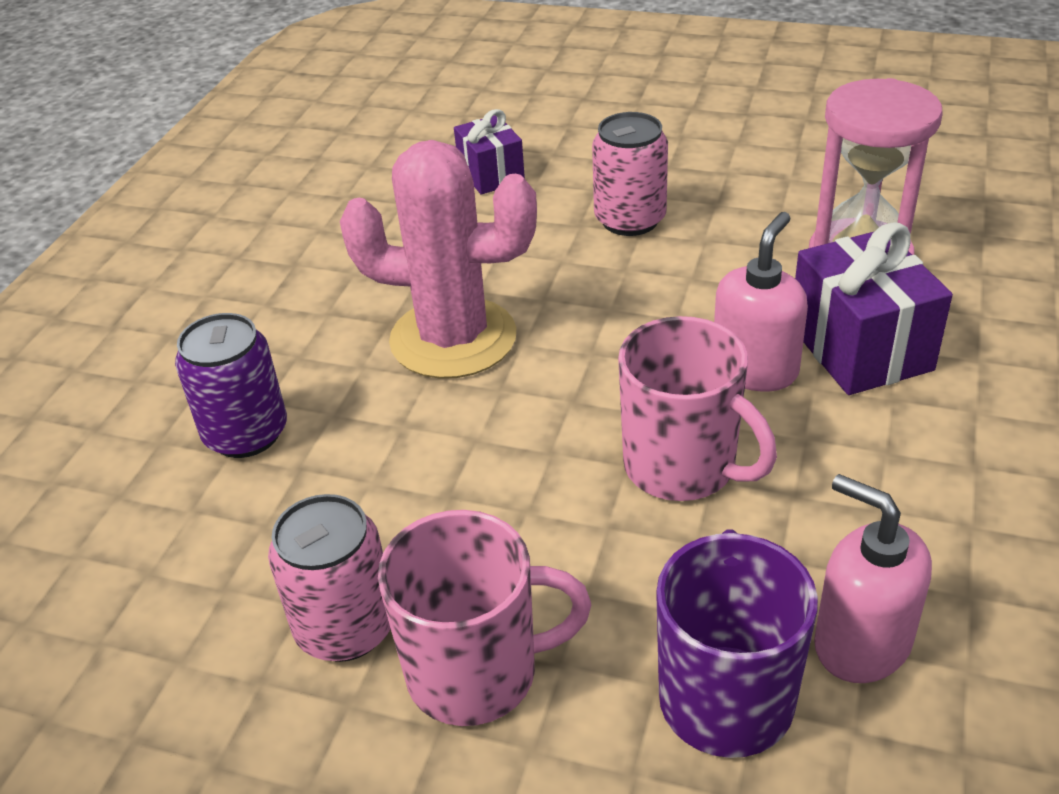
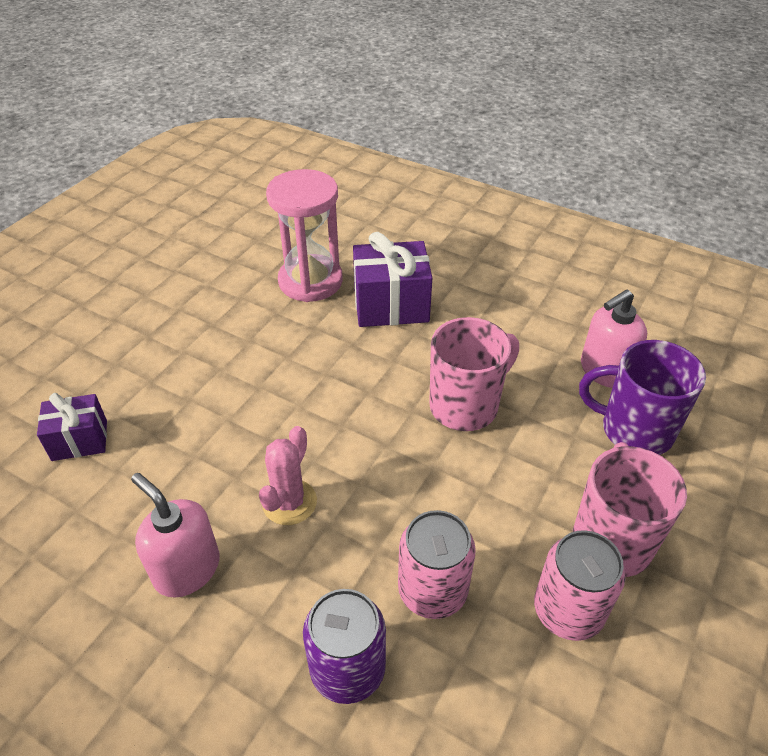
camera: 80 degrees left, 5 degrees up
(453, 338) = (289, 502): pink cactus -> pink cactus, size x0.54
(630, 220) = (202, 371): pink can -> pink can (432, 590)
(755, 369) = (391, 352): pink soap dispenser -> pink soap dispenser (187, 569)

